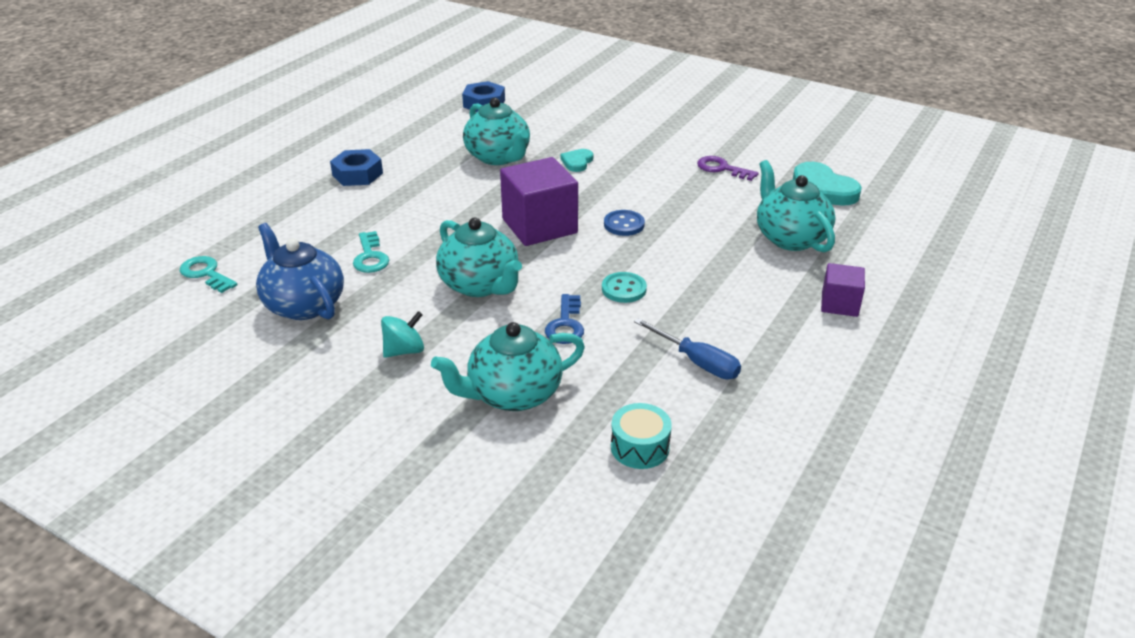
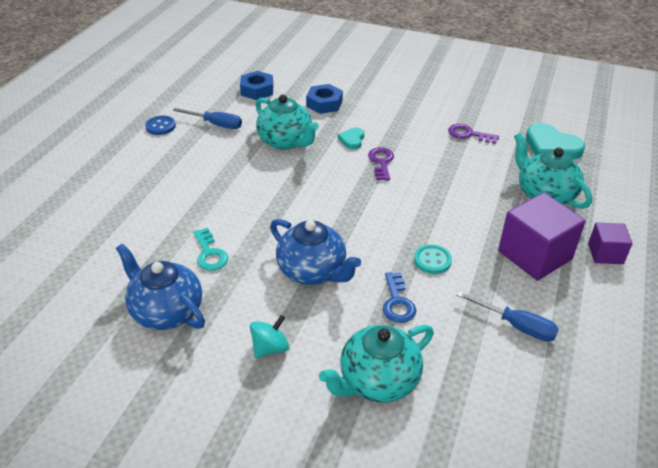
camera: 10 degrees left, 5 degrees up
(206, 274) = (68, 289): turquoise key -> none
(357, 174) = (172, 170): blue nut -> blue nut (324, 104)
(423, 133) = (216, 124): none -> blue screwdriver
(480, 285) = (313, 271): turquoise teapot -> blue teapot
(539, 226) = (342, 206): purple cube -> purple cube (534, 255)
(603, 187) = (381, 162): none -> purple key
(624, 224) = (410, 196): blue button -> blue button (160, 126)
(640, 447) = (501, 420): turquoise drum -> none

